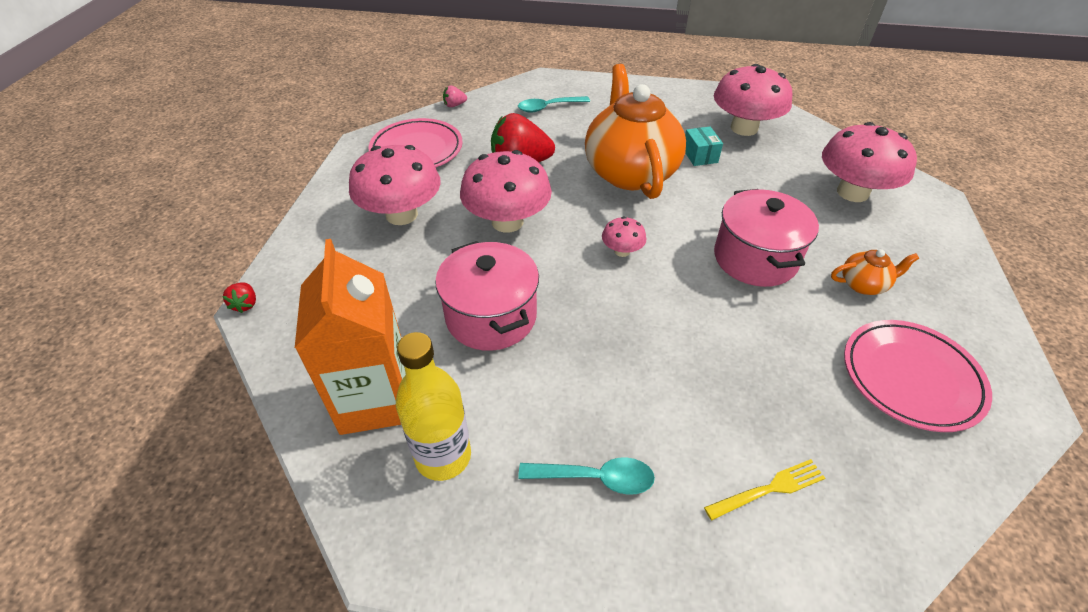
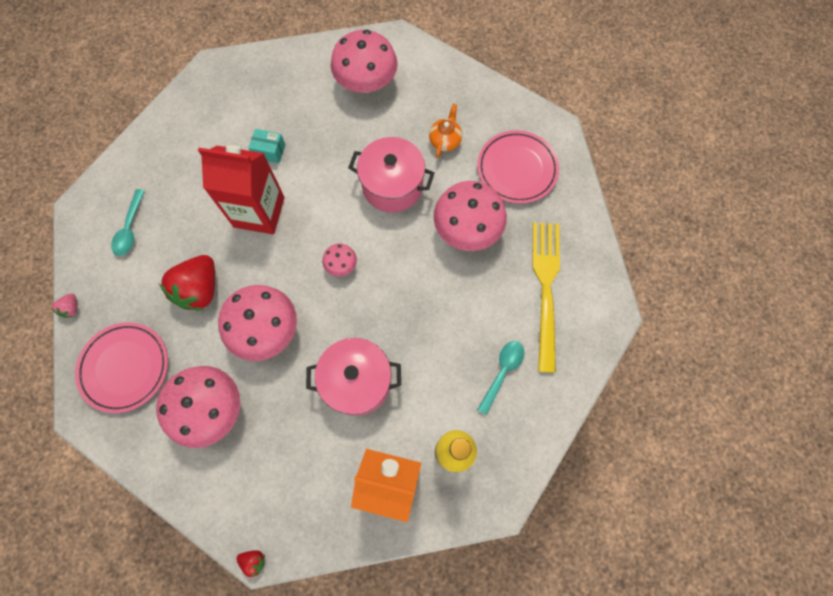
camera: 65 degrees left, 25 degrees up
(630, 172) = (259, 212): orange teapot -> red carton
(744, 128) = (255, 98): pink mushroom -> pink mushroom (467, 229)
(769, 488) = (545, 287): yellow fork -> yellow fork, size x2.11

